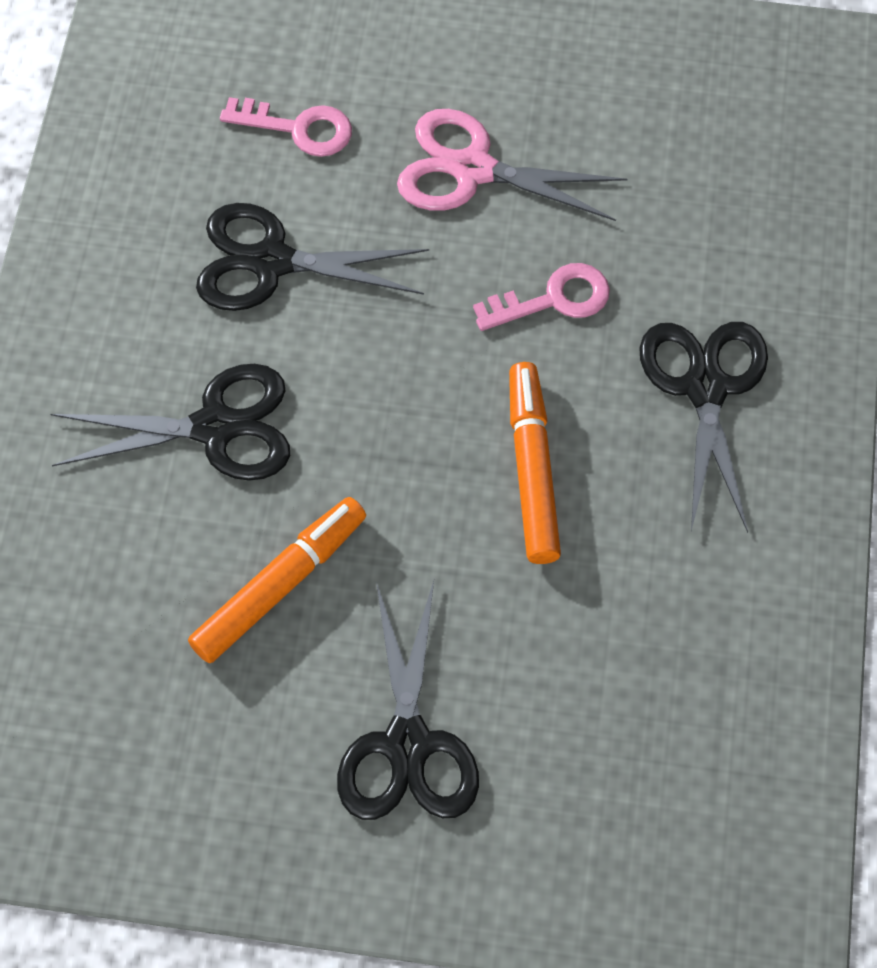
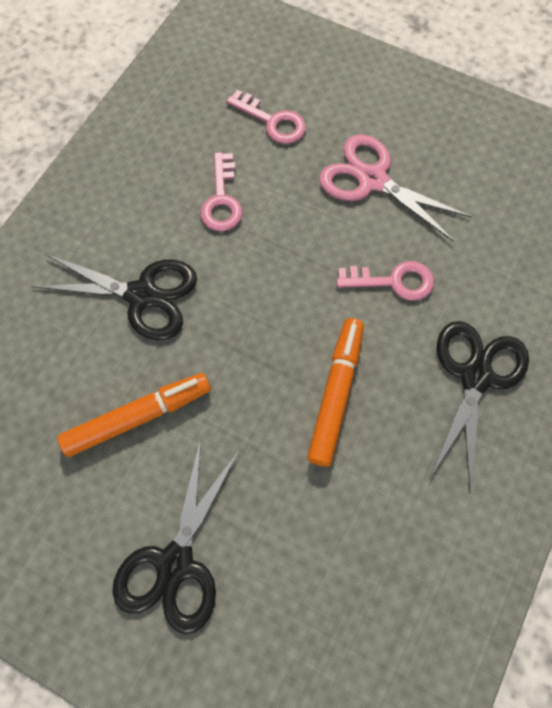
camera: 20 degrees right, 5 degrees up
(271, 262) = (222, 200): black scissors -> pink key

